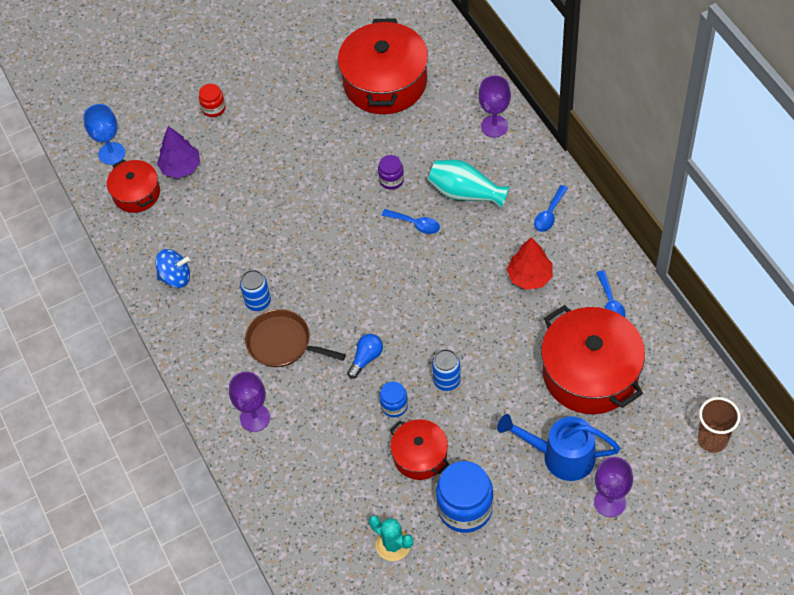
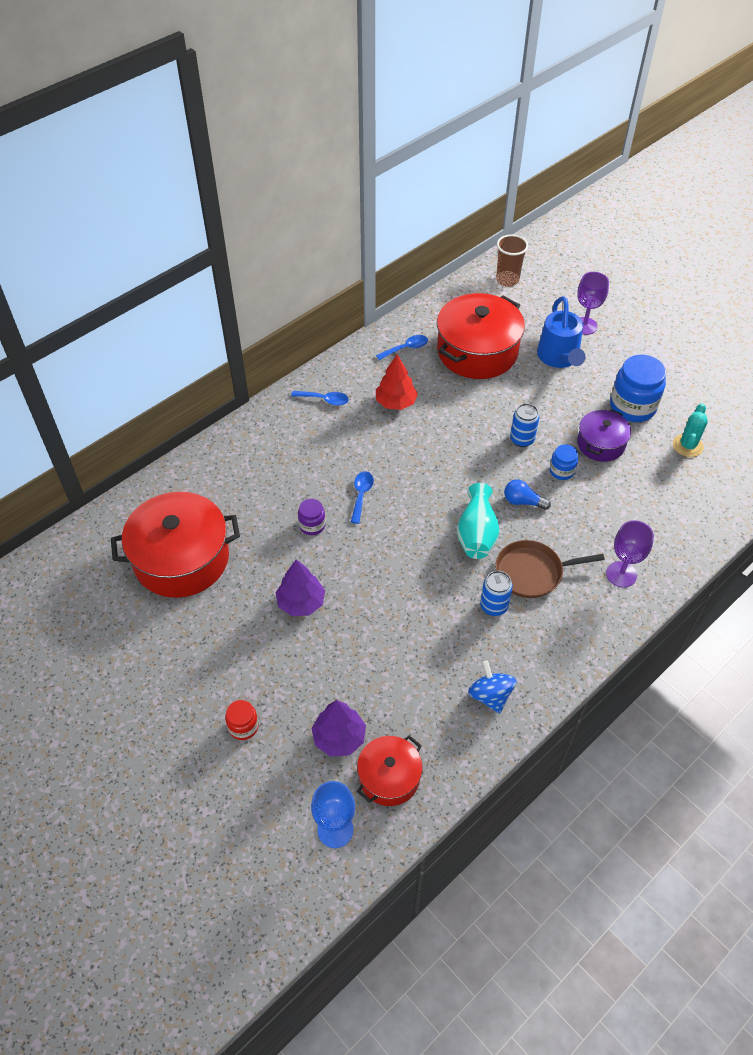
camera: 110 degrees left, 5 degrees down
(282, 343) = (532, 572): brown pan -> brown pan turned 75 degrees clockwise
(312, 160) = (301, 602): none -> purple tree
(420, 456) = (601, 444): red pot -> purple pot
(465, 193) = (315, 463): turquoise vase -> turquoise vase (476, 534)
(494, 126) = (228, 456): purple goblet -> none

